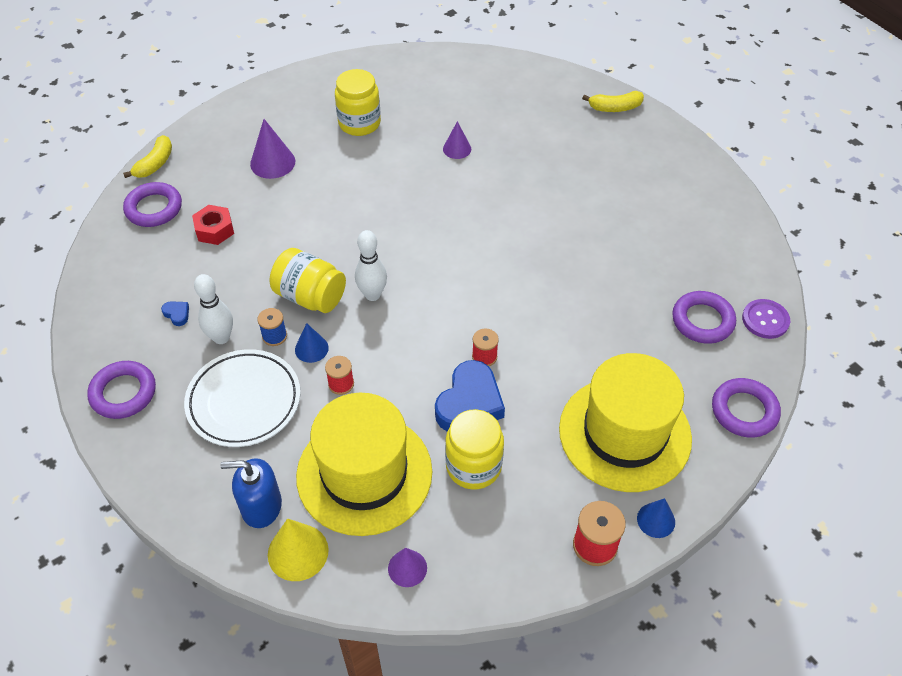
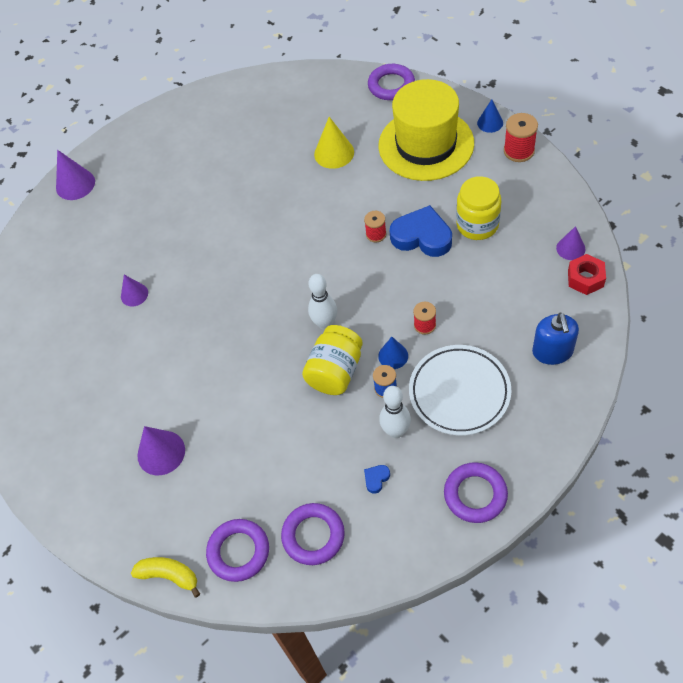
camera: 90 degrees left, 5 degrees up
(214, 230) = (263, 479): red nut -> red nut (585, 278)
(298, 552) = (581, 317): yellow cone -> yellow cone (334, 153)
(359, 123) = (98, 385): yellow jar -> none
(364, 473) = (503, 290): yellow hat -> none
(615, 108) = (75, 184): yellow banana -> purple cone
(702, 321) = (315, 111): purple ring -> purple ring (313, 536)
(765, 320) = (308, 78): purple button -> none

